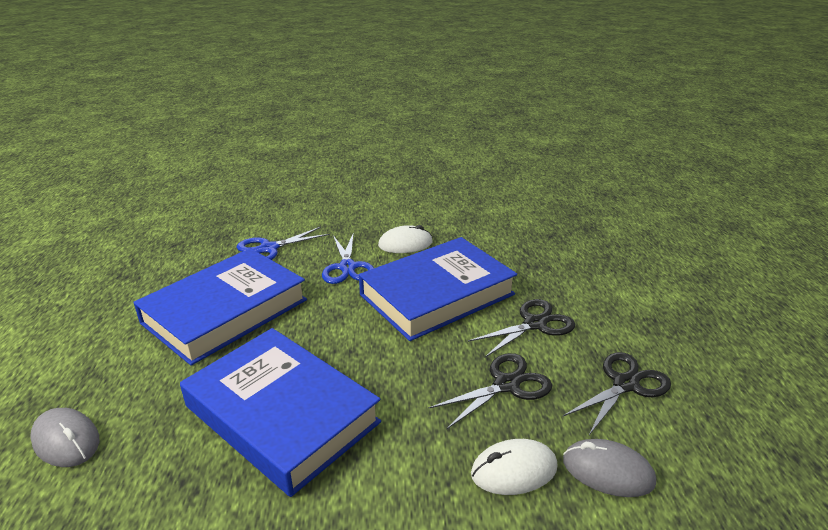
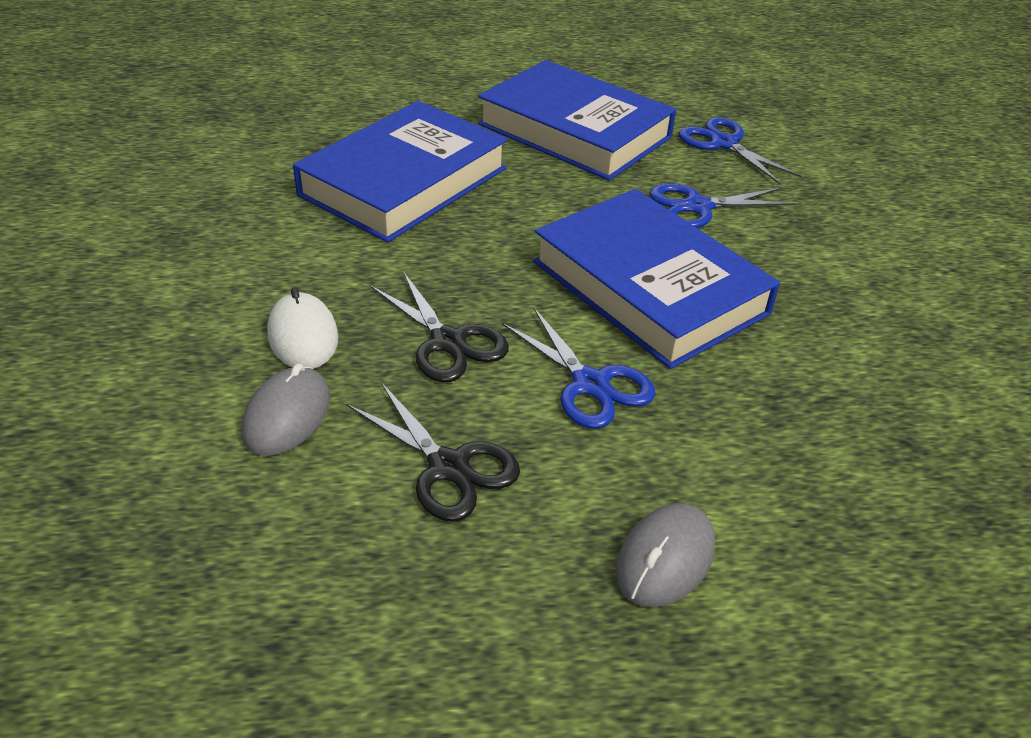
camera: 85 degrees right, 10 degrees up
(66, 440) = (380, 85): grey mouse -> grey mouse (664, 558)
(405, 244) = (788, 257): white mouse -> none
(534, 324) = (590, 384): black scissors -> blue scissors

